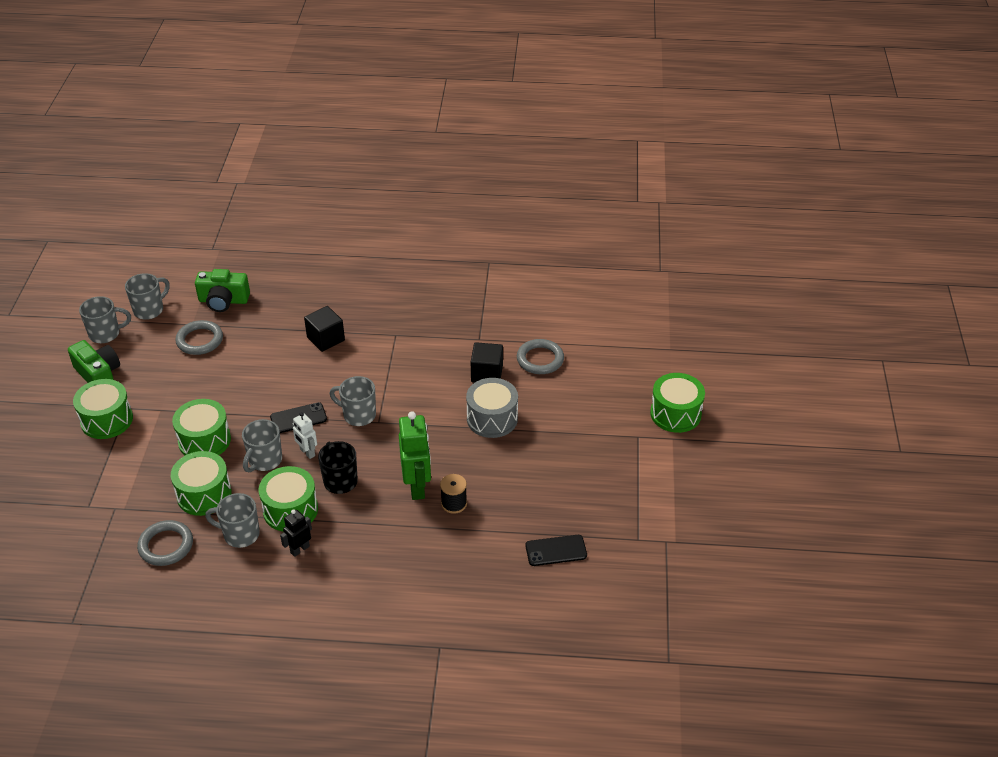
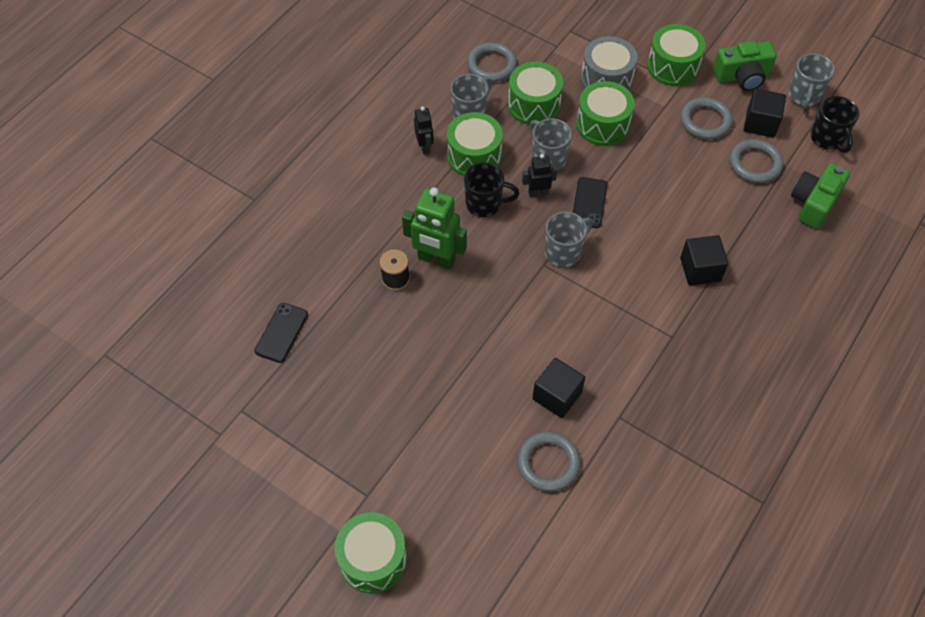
camera: 120 degrees right, 15 degrees up
(149, 310) = (827, 138): grey mug -> black mug
(151, 349) = (760, 123): none -> black cube
(166, 380) = (705, 121): none -> grey ring
(307, 452) = (538, 193): white robot -> black robot
(492, 419) = (485, 366): grey drum -> grey drum (606, 79)

